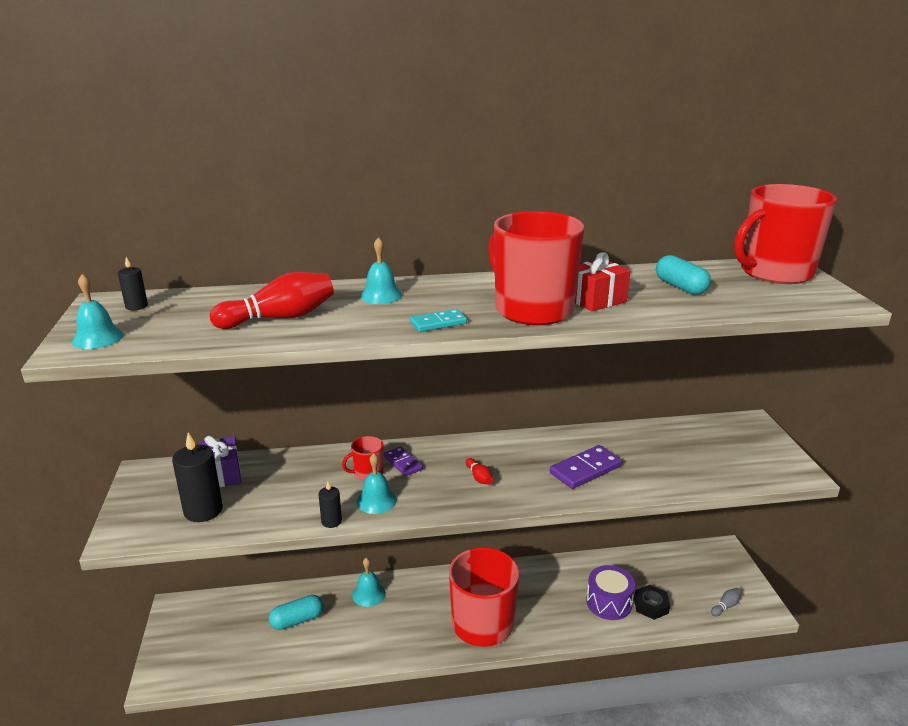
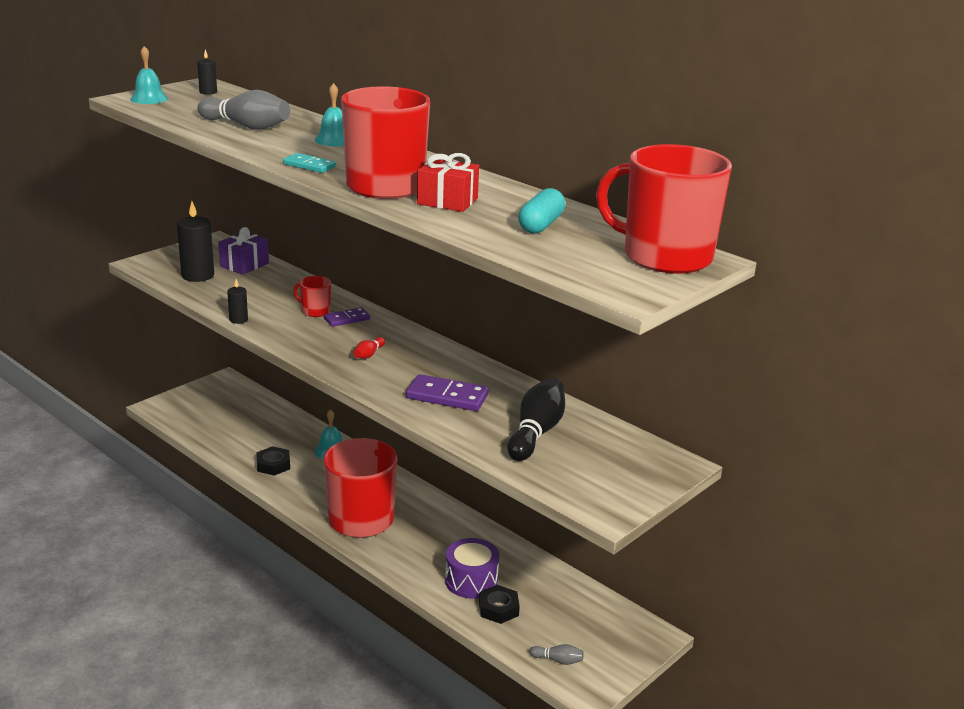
camera: 50 degrees right, 0 degrees up
(279, 318) = (246, 126): red bowling pin -> grey bowling pin
(297, 620) = (268, 433): turquoise capsule -> none
(351, 640) = (273, 465): none -> black nut
(376, 501) = (284, 326): turquoise bell -> none
(403, 463) = (347, 319): purple domino -> purple domino turned 45 degrees clockwise
(672, 455) = (536, 433): none -> black bowling pin

